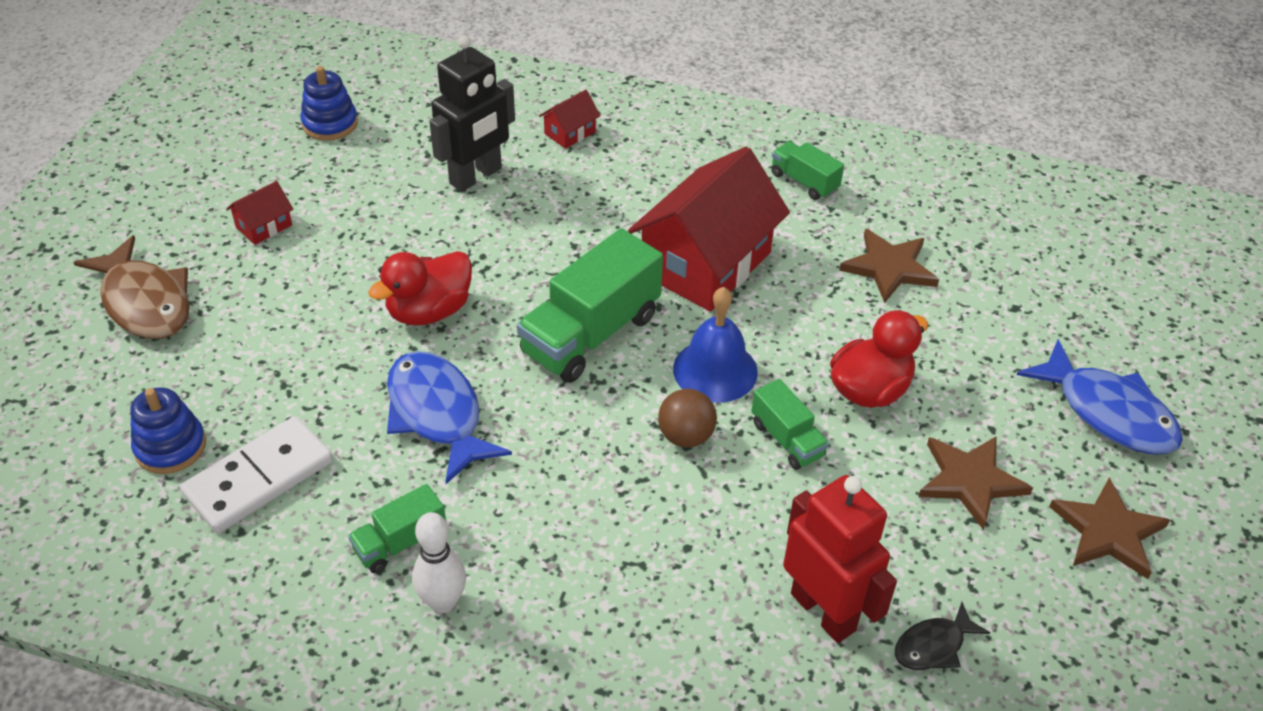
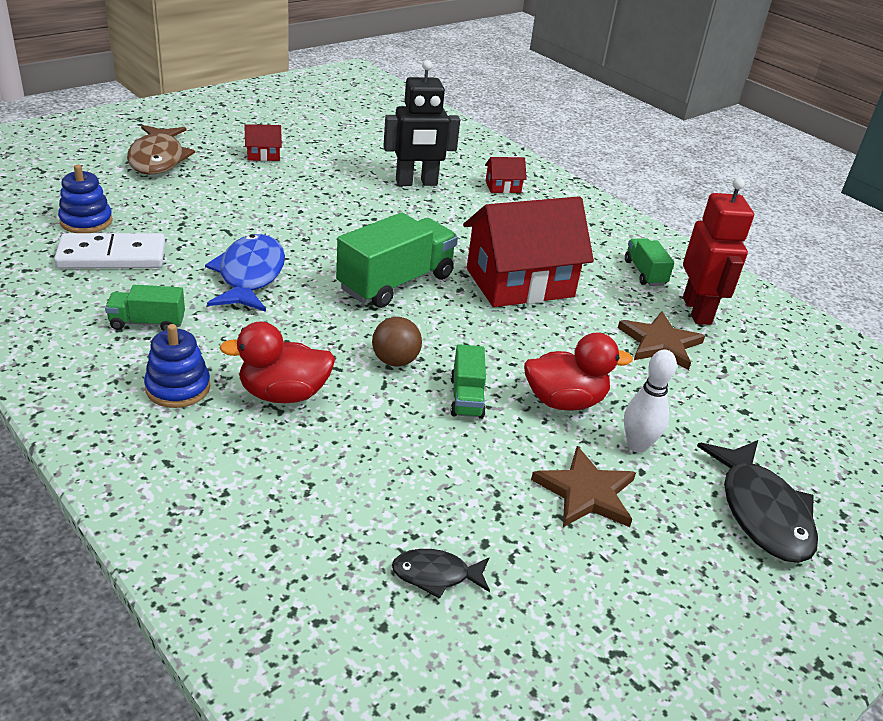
camera: 30 degrees right, 10 degrees down
(330, 124) = (358, 129): blue stacking toy -> blue stacking toy (178, 388)
(429, 311) = (308, 228): red duck -> red duck (283, 394)
(443, 602) = (133, 363): white bowling pin -> white bowling pin (637, 445)
(591, 334) = (395, 282): green truck -> green truck turned 150 degrees clockwise
(715, 370) = (459, 337): blue bell -> none
(823, 611) = (375, 506): red robot -> red robot (697, 311)
(1108, 412) = (761, 512): blue fish -> black fish
(1108, 532) = (675, 588): brown star -> none

